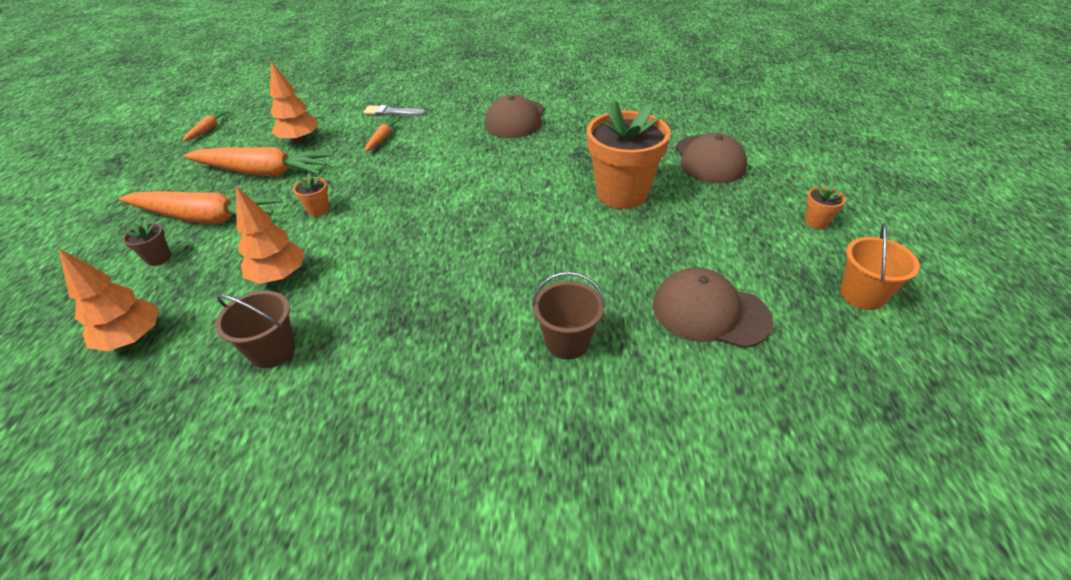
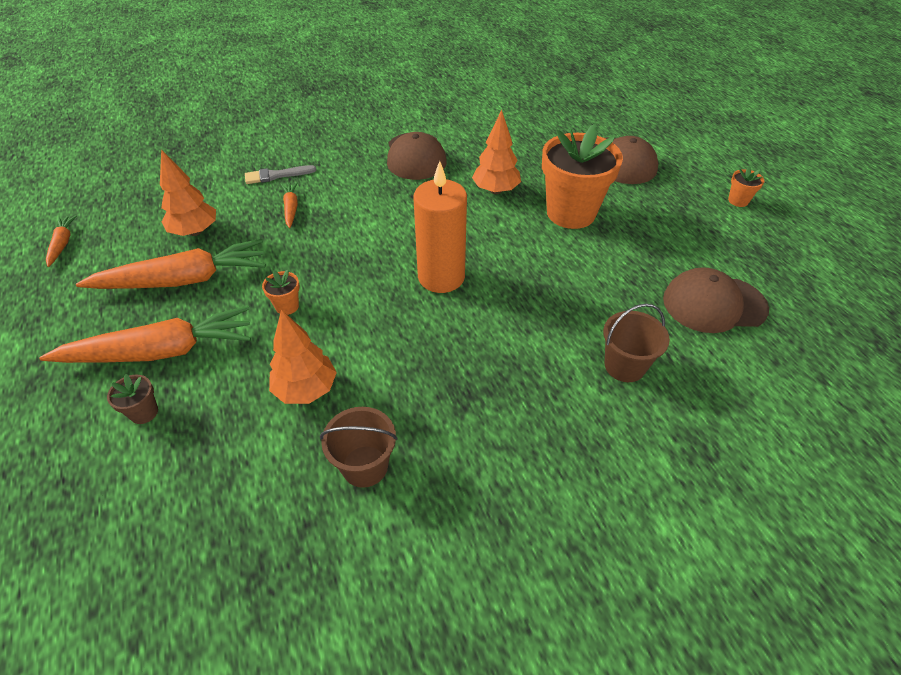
camera: 25 degrees left, 5 degrees up
(133, 339) = (198, 508): orange tree -> orange tree (495, 190)
(458, 219) = (441, 277): none -> orange candle
(862, 295) = (807, 256): orange bucket -> none

